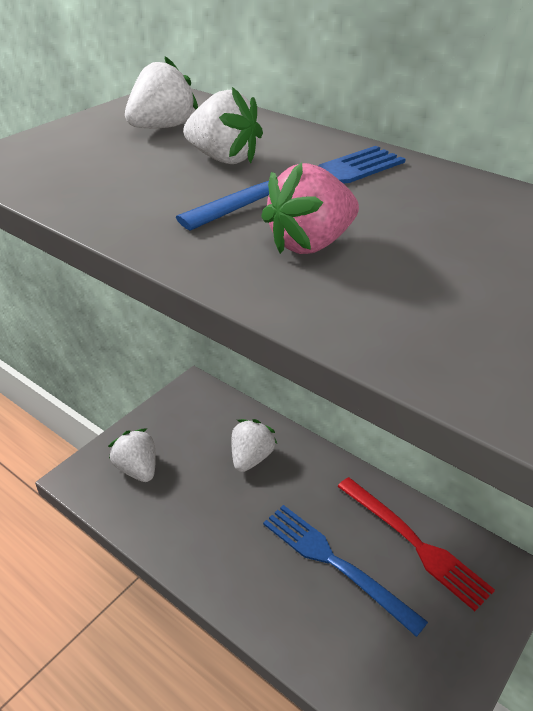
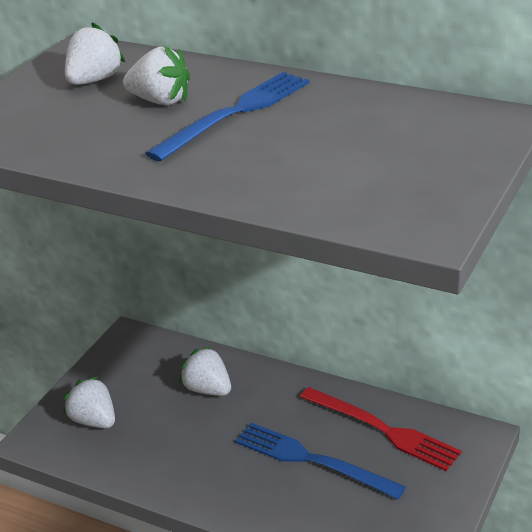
camera: 10 degrees left, 5 degrees down
(251, 458) = (207, 389): white strawberry -> white strawberry turned 60 degrees counterclockwise
(310, 244) = (253, 157): pink strawberry -> none

